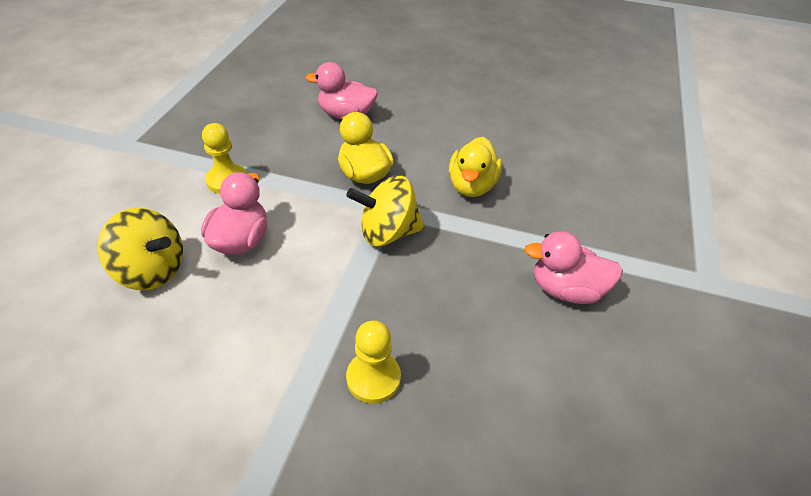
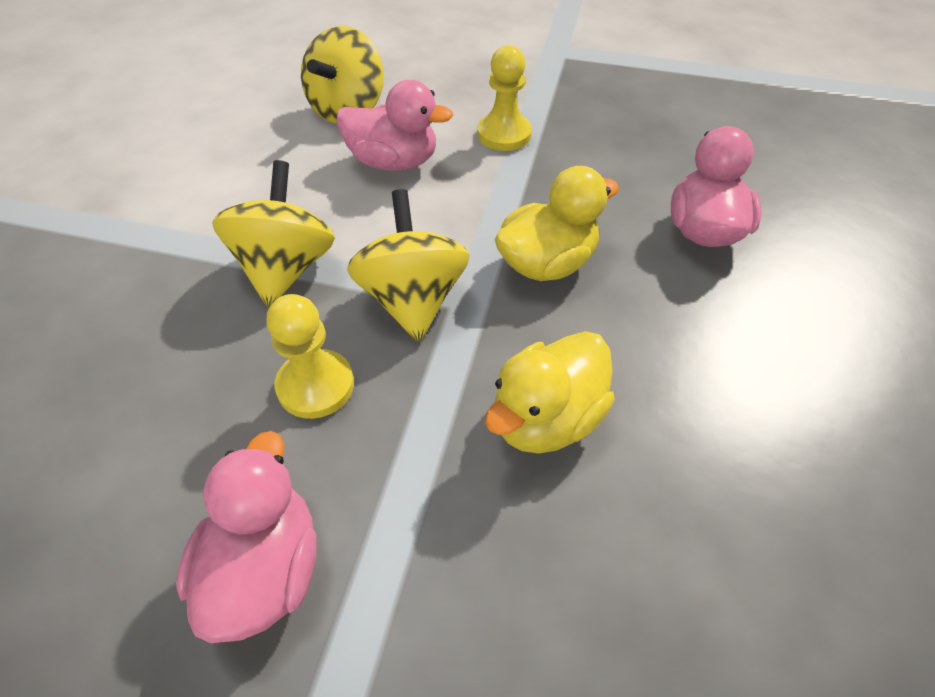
camera: 90 degrees right, 5 degrees up
(350, 299) = (286, 268): none -> yellow spinning top
(373, 378) = (157, 298): yellow pawn -> yellow pawn (315, 386)
(471, 186) = (546, 418): yellow duck -> yellow duck turned 60 degrees counterclockwise

